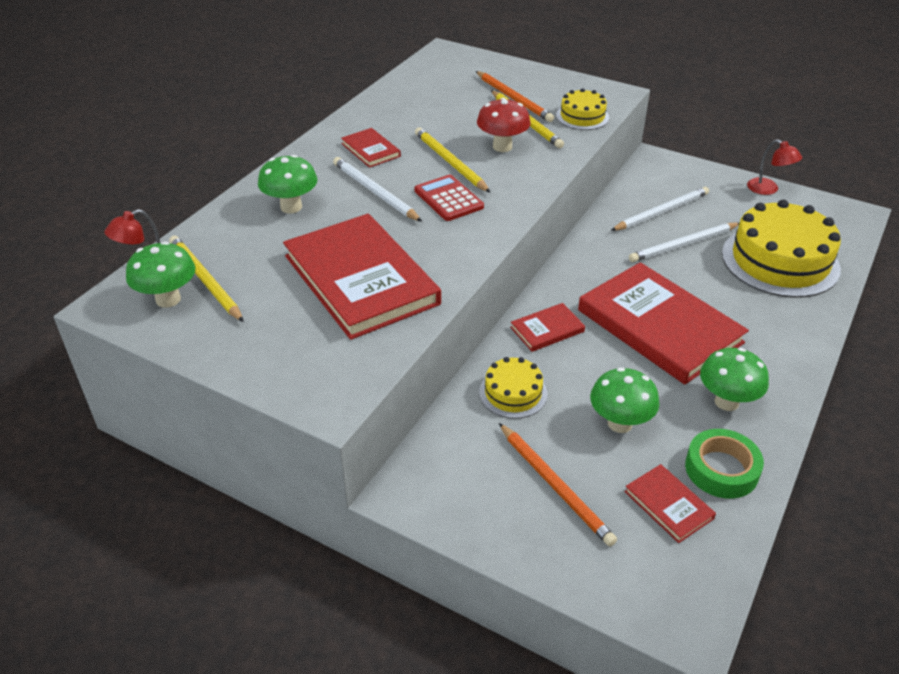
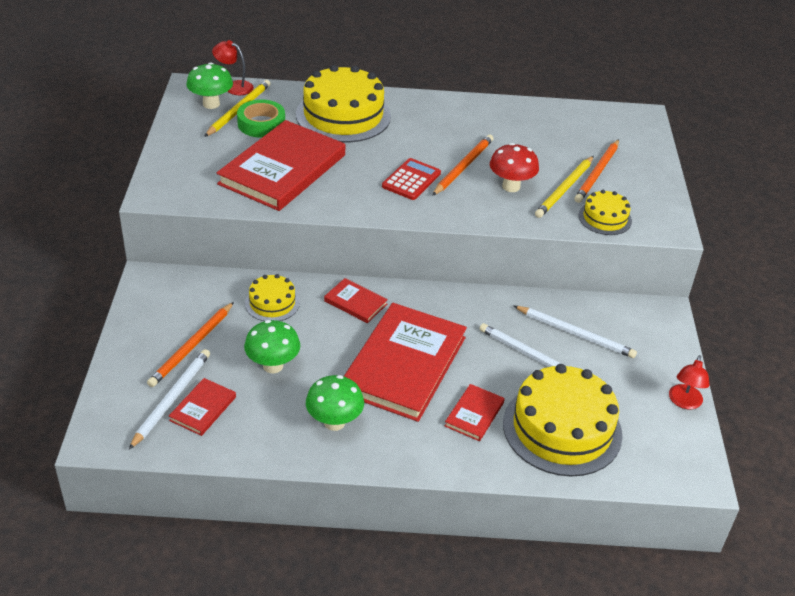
camera: 60 degrees right, 0 degrees up
(291, 207) = (343, 115): green mushroom -> yellow cake
(370, 150) = (446, 125): red book -> red book (474, 414)
(375, 192) = (391, 144): white pencil -> white pencil (171, 399)
(450, 162) = (463, 167): yellow pencil -> orange pencil
(721, 469) = (255, 432): green tape -> green tape (261, 124)

